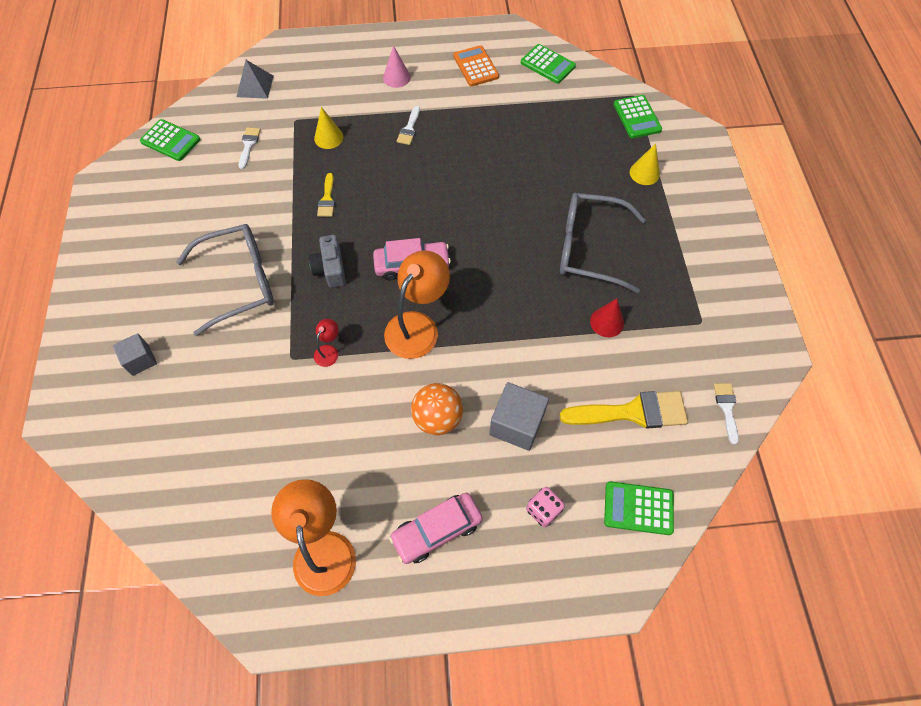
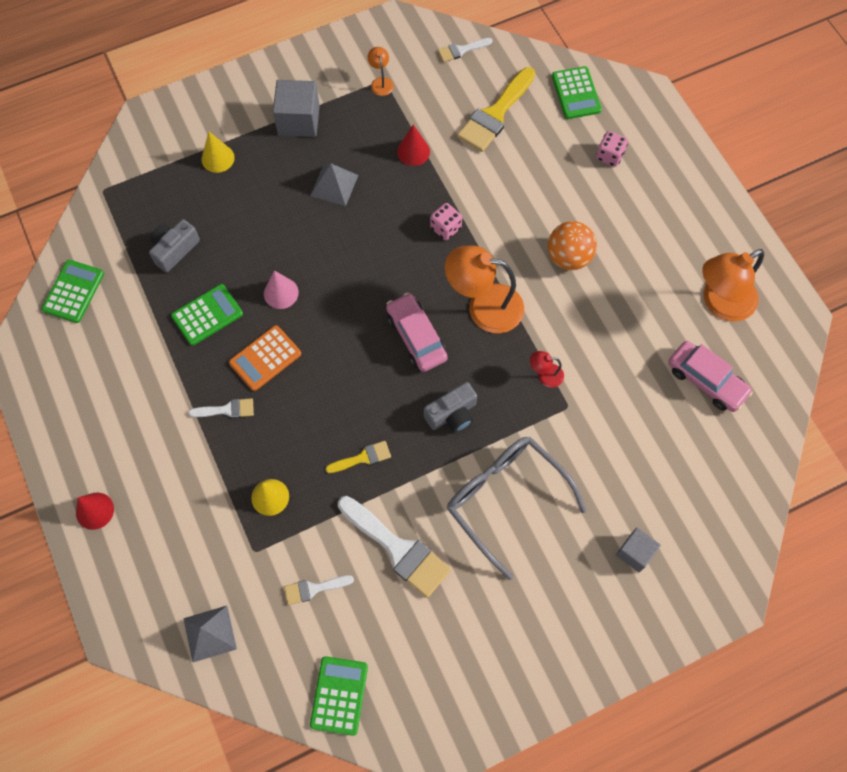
camera: 110 degrees left, 5 degrees up
(246, 200) = (397, 549): none -> white brush
(372, 47) = (95, 510): none -> red cone
(396, 77) = (143, 457): pink cone -> pink cone (281, 293)
(437, 530) = (663, 225): pink car -> pink car (706, 380)
(475, 66) = (98, 371): orange calculator -> orange calculator (265, 358)
(511, 322) = (445, 228): none -> pink dice
(516, 424) = (545, 195): grey cube -> grey cube (299, 120)
(562, 127) = (174, 250): none -> grey camera
(589, 248) = (334, 185): grey glasses -> grey pyramid
(632, 412) = (495, 114): yellow brush -> yellow brush turned 120 degrees counterclockwise
(637, 117) = (137, 181): green calculator -> green calculator (207, 315)
(700, 319) = (381, 82): none -> orange lamp

